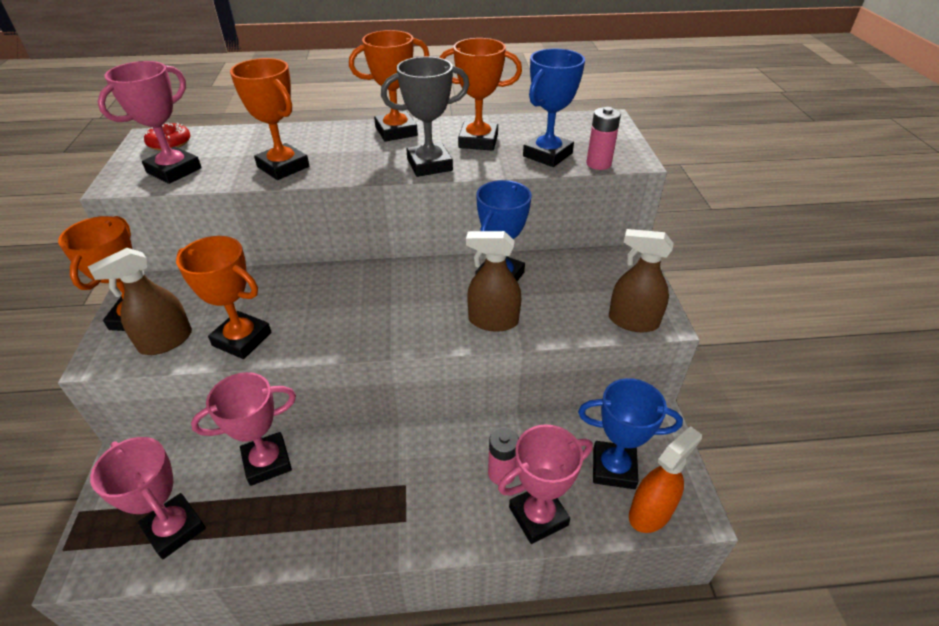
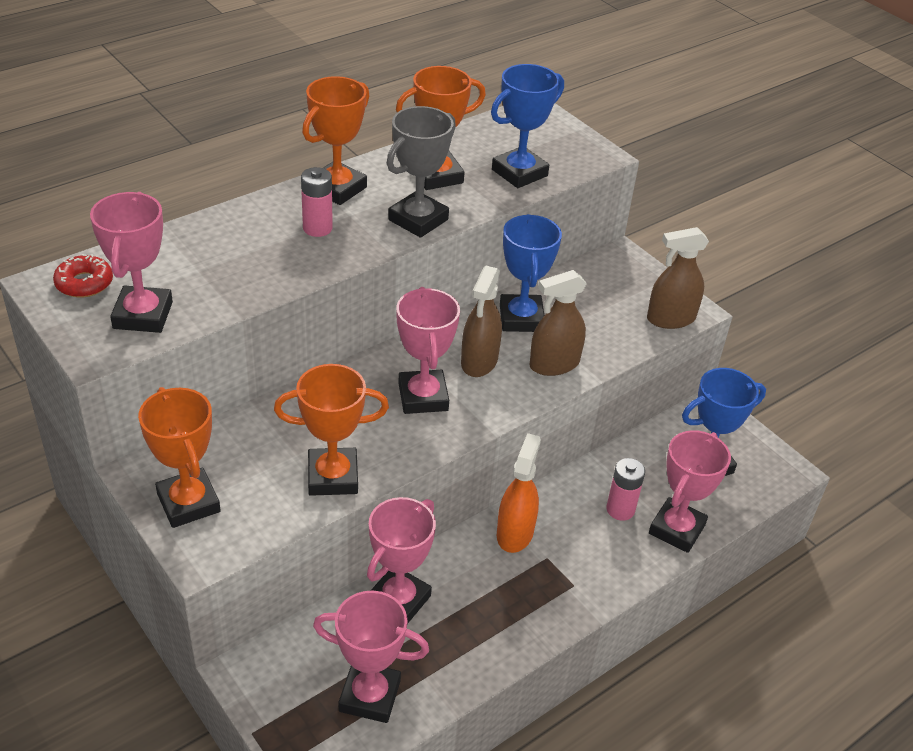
camera: 35 degrees left, 0 degrees up
(166, 341) = (253, 512): brown spray bottle -> brown spray bottle (479, 361)
(283, 167) = (265, 270): orange trophy -> none
(366, 307) = (423, 397): none -> pink trophy
(547, 155) = (519, 173): blue trophy -> blue trophy turned 45 degrees clockwise
(598, 164) = (575, 169): pink battery -> pink battery (317, 228)
(650, 512) = (757, 486): orange spray bottle -> orange spray bottle (515, 533)

